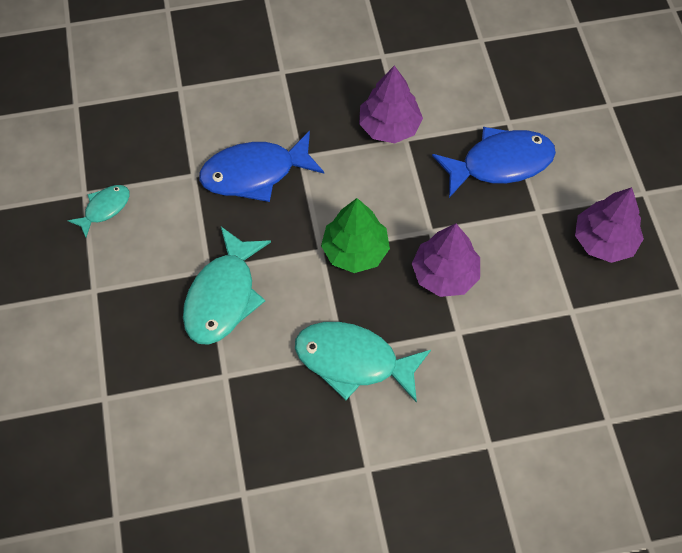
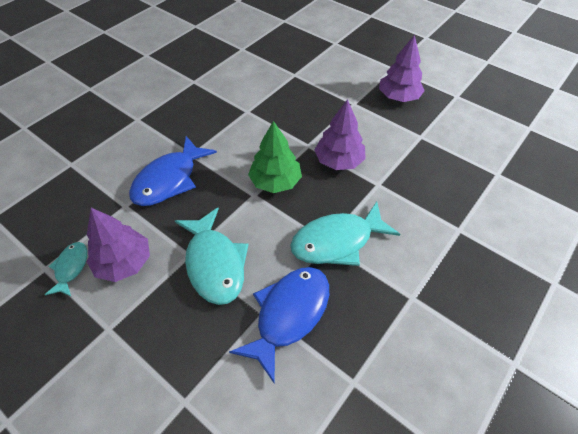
camera: 40 degrees left, 10 degrees down
(389, 126) = (231, 110): purple tree -> purple tree (124, 262)
(500, 163) = (310, 94): blue fish -> blue fish (289, 315)

